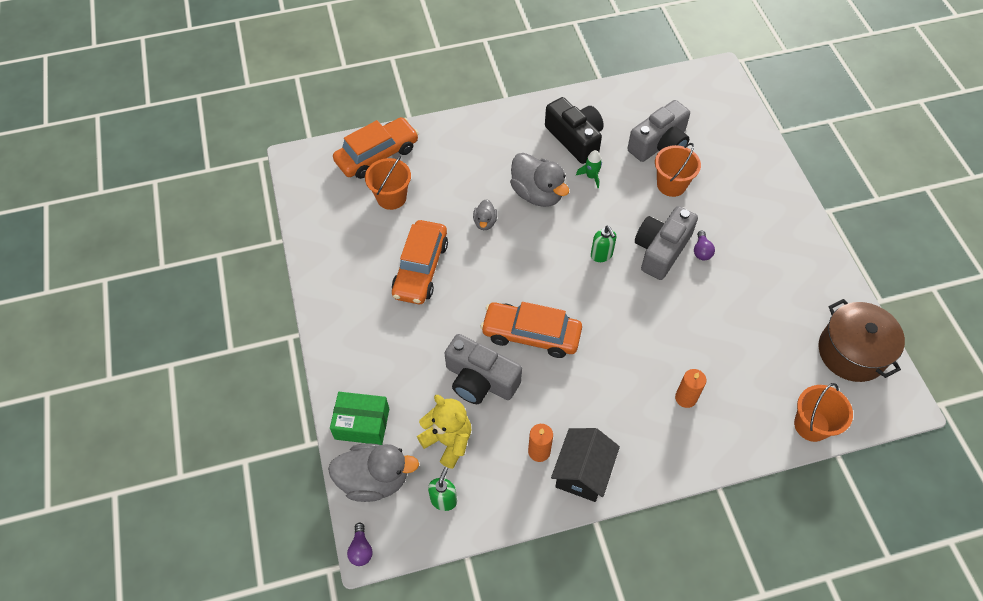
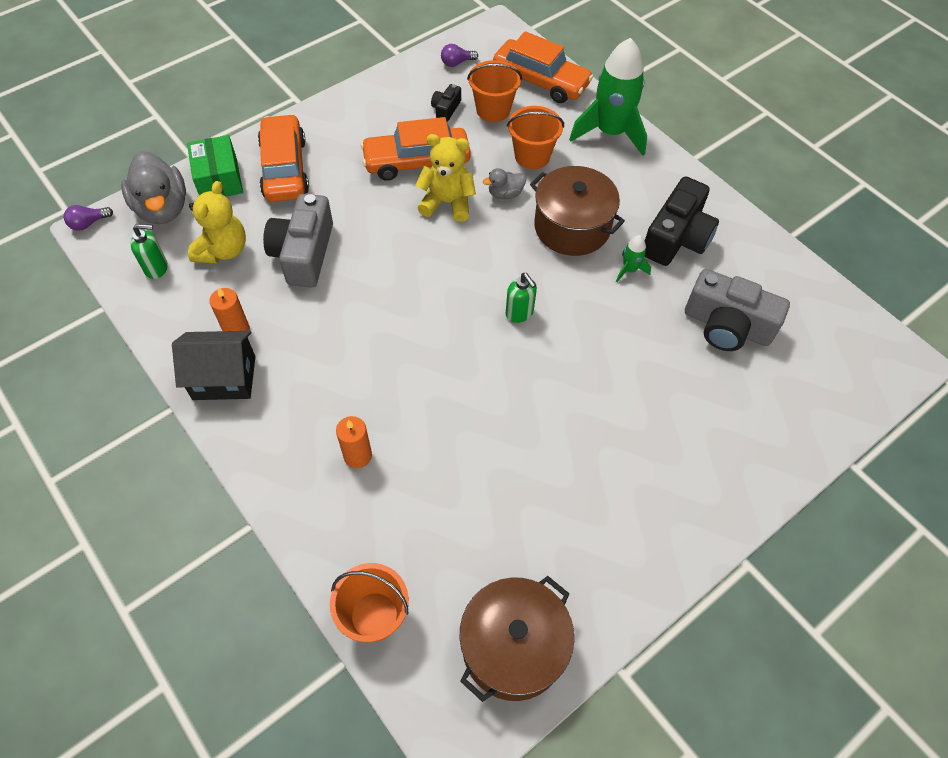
camera: 65 degrees right, 0 degrees up
(372, 228) = (446, 109): none -> black camera
(457, 134) = (610, 132): none -> green rocket
(475, 263) = (447, 203): none -> yellow teddy bear
(531, 334) = (378, 279): orange car -> orange car (285, 168)
(537, 194) = (572, 227): grey duck -> brown pot
(601, 255) = (519, 313): green soap dispenser -> green soap dispenser turned 75 degrees counterclockwise
(661, 250) = (561, 372): grey camera -> none
(671, 185) = (669, 356): orange bucket -> orange bucket (532, 156)
(701, 251) = (583, 417): purple light bulb -> purple light bulb (456, 63)

